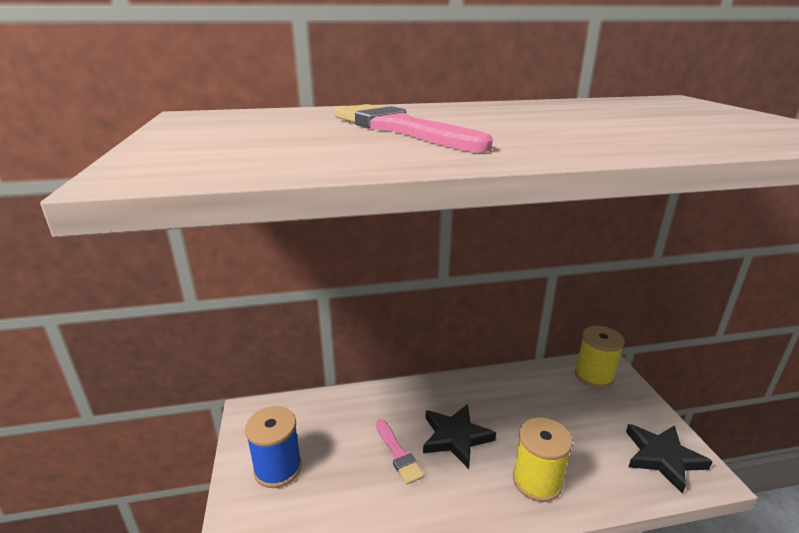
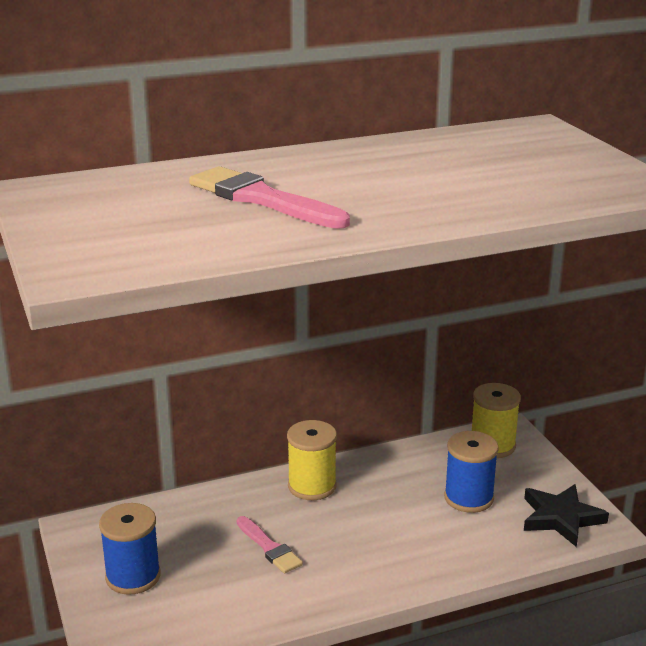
camera: 10 degrees left, 0 degrees up
(455, 437) = (333, 525): black star -> none
(537, 481) = (426, 554): yellow spool -> yellow spool (312, 486)
(575, 425) = (468, 498): none -> blue spool

